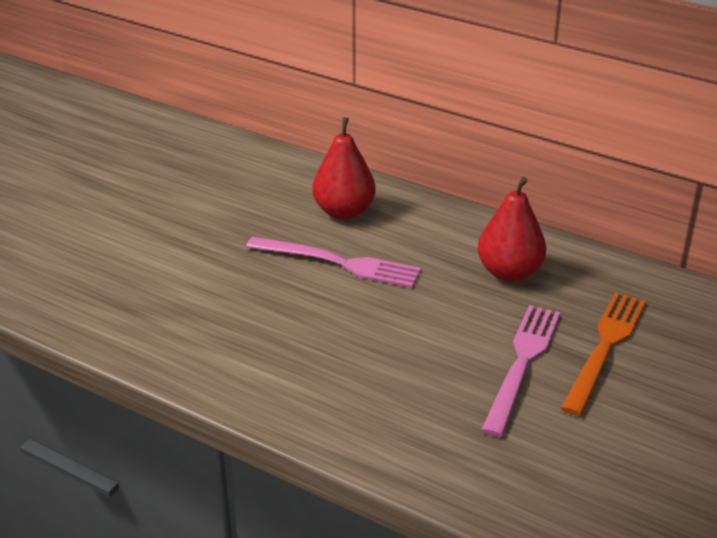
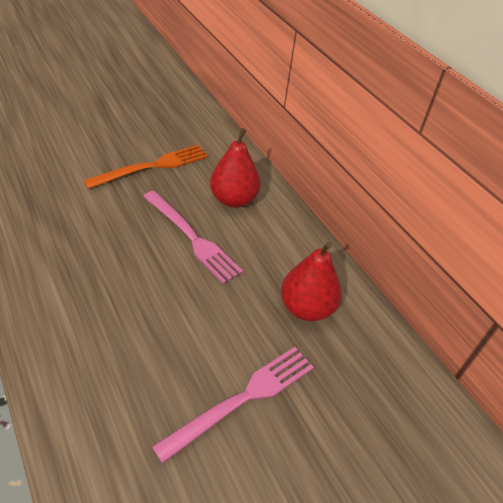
camera: 25 degrees right, 10 degrees up
(605, 347) = (324, 422): orange fork -> orange fork (152, 166)

